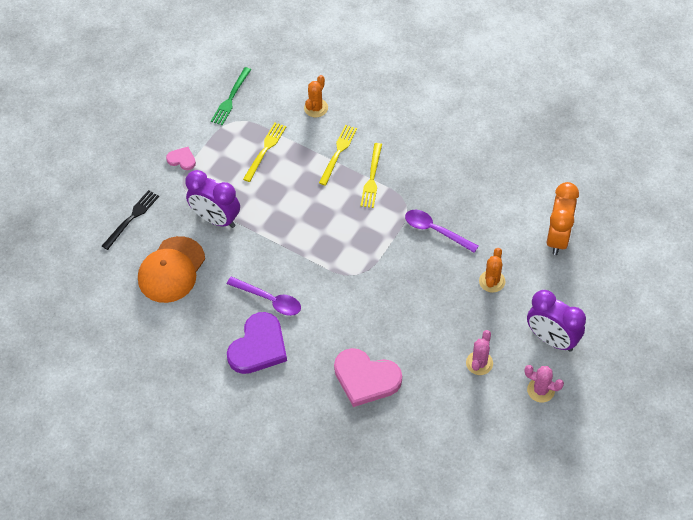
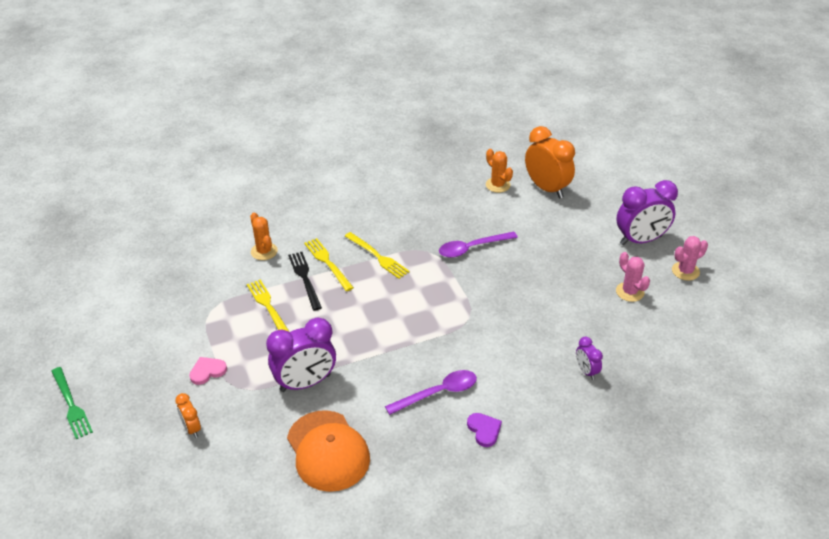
camera: 55 degrees left, 15 degrees down
(132, 186) = (191, 428): none -> orange clock
(132, 218) = (230, 450): black fork -> black fork (305, 278)
(231, 98) = (182, 299): green fork -> green fork (71, 405)
(258, 346) = (484, 430): purple heart -> purple heart, size x0.48
(366, 378) = (586, 371): pink heart -> purple clock
(492, 281) = (554, 243): orange cactus -> orange cactus (497, 185)

